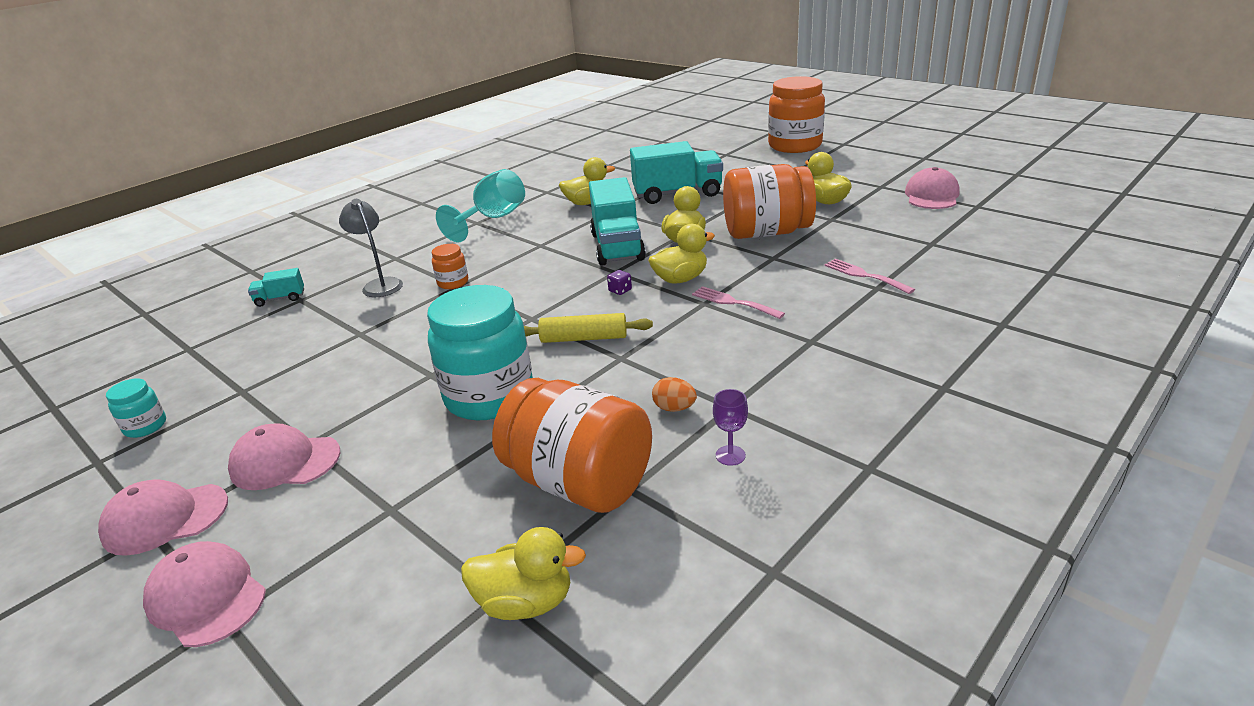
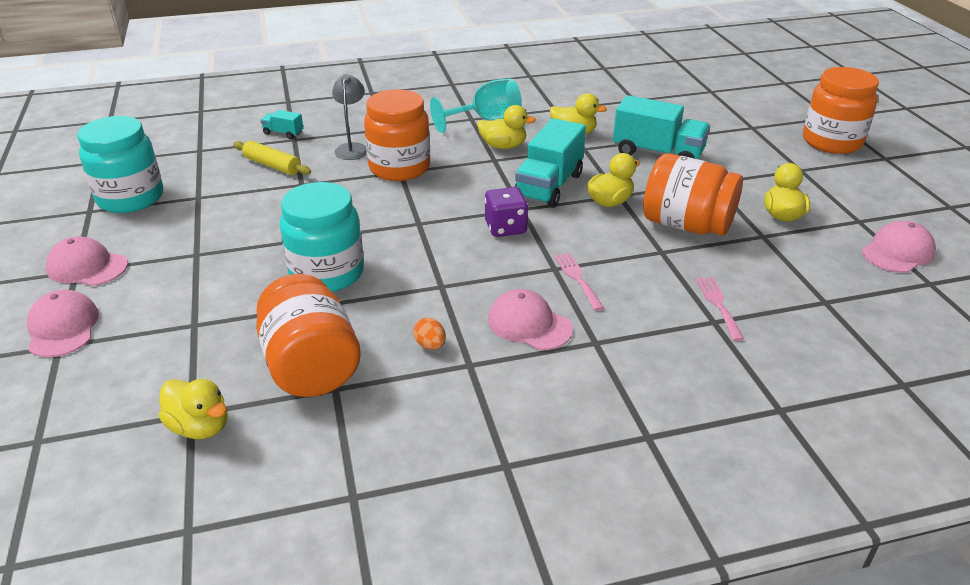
camera: 30 degrees right, 5 degrees up
(145, 426) = (130, 198): turquoise jar -> turquoise jar, size x2.24
(285, 462) = (173, 261): pink cap -> pink cap (529, 324)
(453, 283) = (399, 168): orange jar -> orange jar, size x2.24
(584, 338) = (434, 257): yellow rolling pin -> yellow rolling pin (272, 165)
(620, 290) = (505, 228): purple dice -> purple dice, size x2.18
(680, 279) = (562, 238): yellow duck -> yellow duck (503, 146)
(730, 455) = (424, 401): purple goblet -> none

